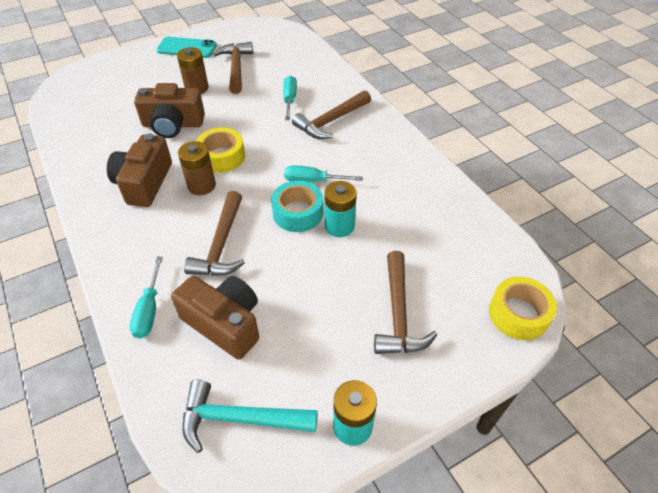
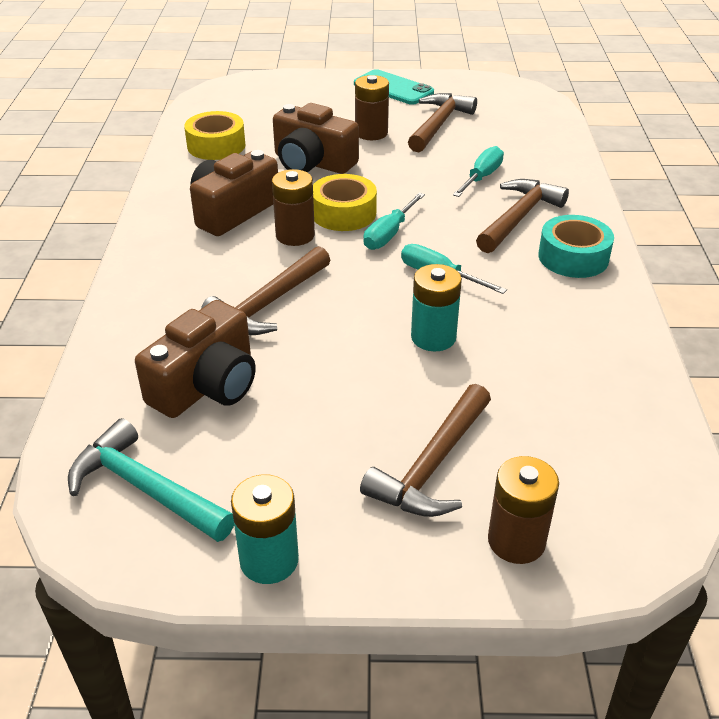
camera: 30 degrees right, 10 degrees down
(149, 309) = (137, 338): turquoise screwdriver -> turquoise screwdriver (389, 234)
(224, 323) = (206, 385): brown camera -> brown camera turned 60 degrees clockwise
(298, 213) = (390, 304): turquoise tape -> turquoise tape (573, 257)
(331, 121) = (519, 217): brown hammer -> brown hammer turned 135 degrees clockwise
(473, 339) = (516, 541): none -> brown battery
(518, 314) = (614, 541): yellow tape -> yellow tape (216, 146)

